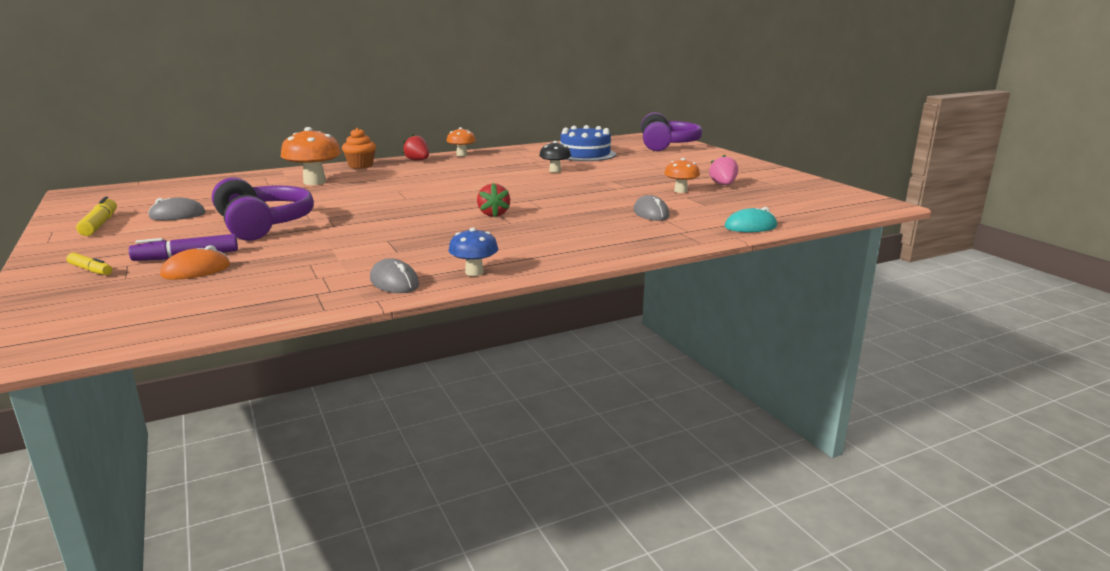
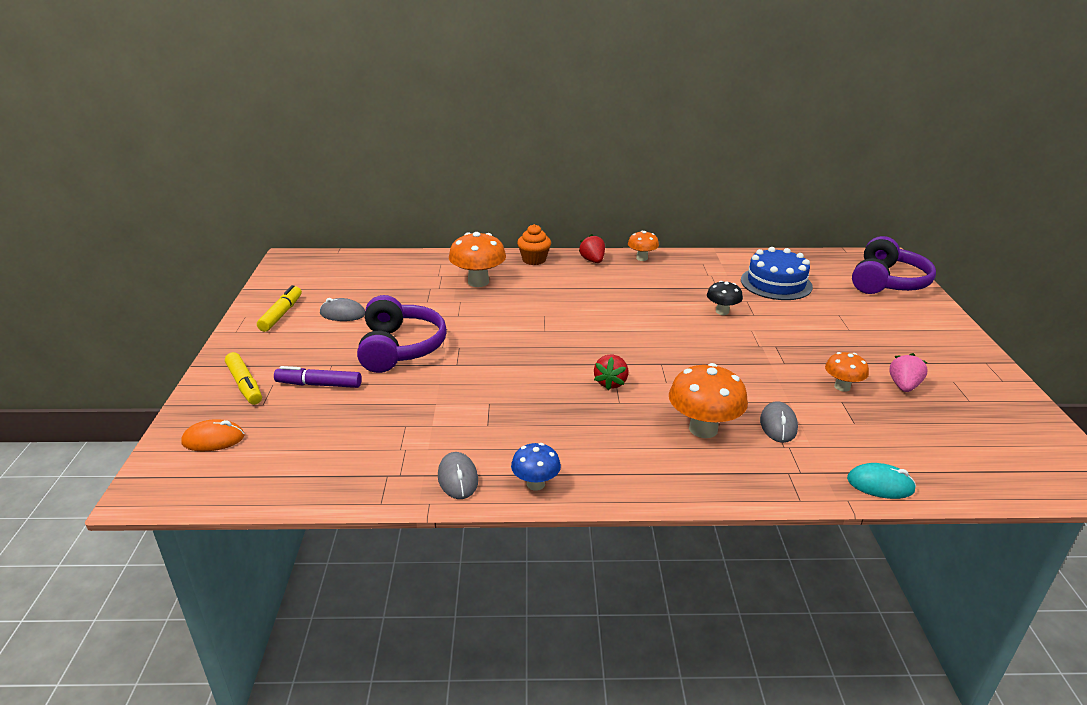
camera: 25 degrees right, 10 degrees up
(90, 270) = (245, 385): yellow marker -> yellow marker, size x1.55
(196, 270) = (316, 409): orange mouse -> orange mouse (213, 439)
(594, 224) = (703, 429): none -> orange mushroom

